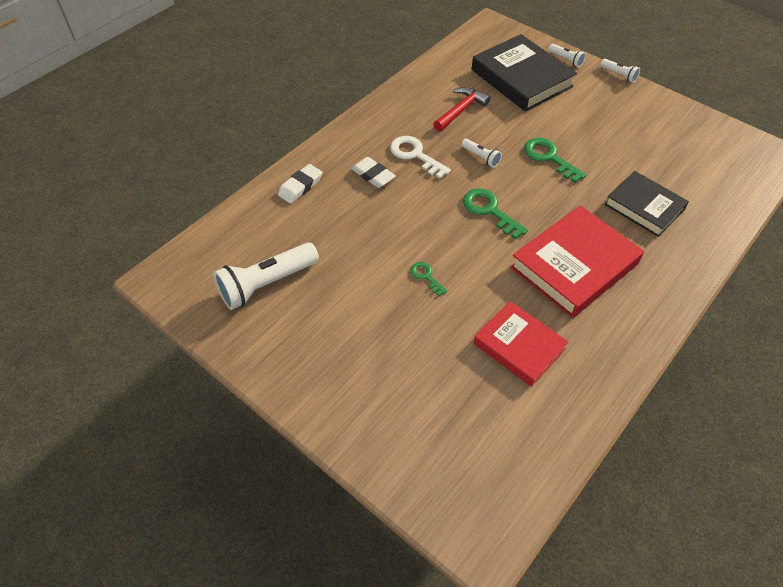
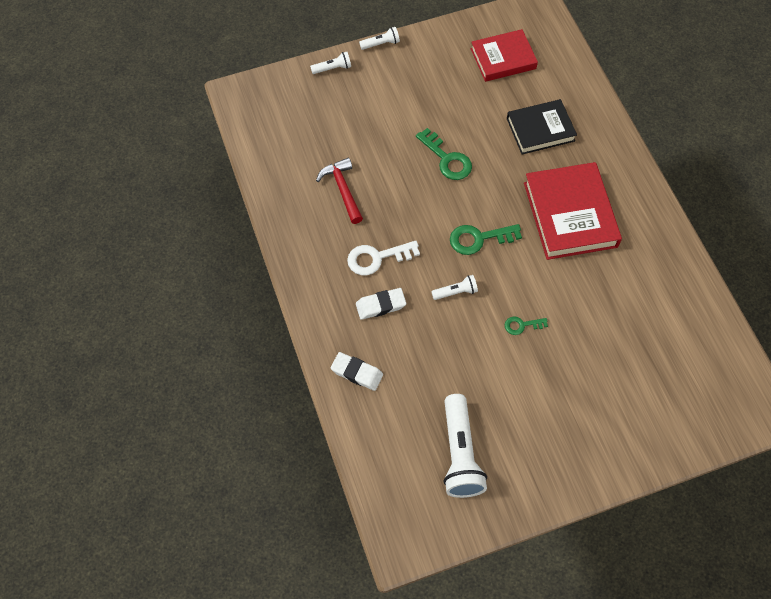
camera: 60 degrees left, 10 degrees up
(300, 186) = (357, 373): white eraser -> white eraser turned 45 degrees counterclockwise
(481, 157) = (413, 209): white flashlight -> white flashlight (456, 292)
(519, 346) = (623, 298): red book -> red book (503, 58)
(521, 78) = (333, 117): black book -> none
(549, 158) = (447, 159): green key -> green key turned 120 degrees counterclockwise

